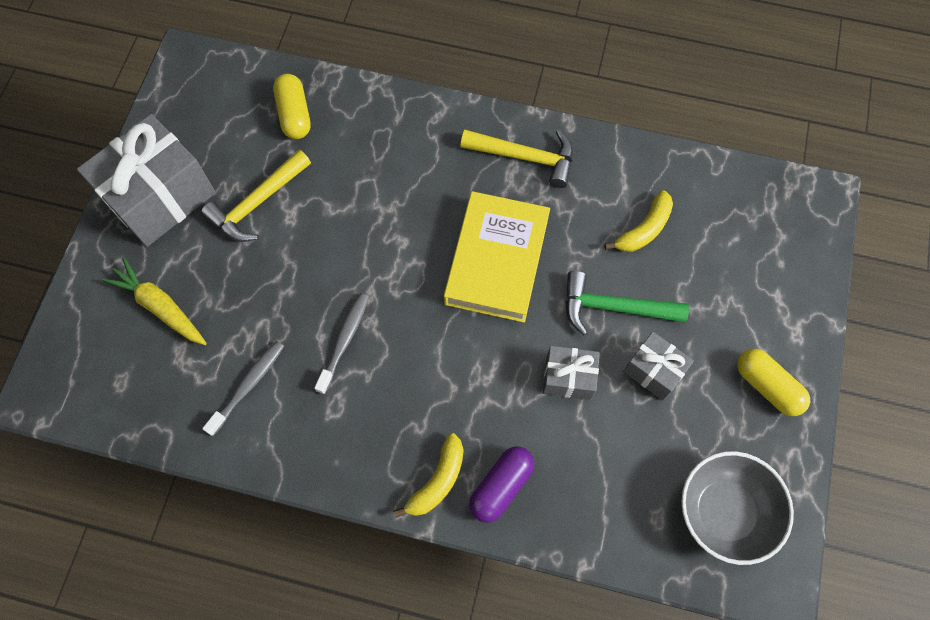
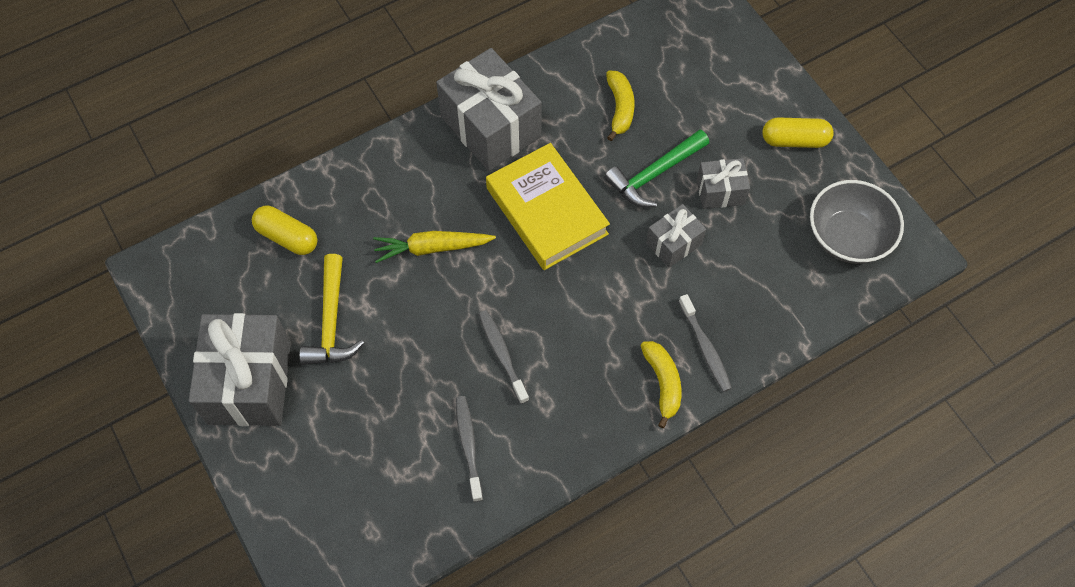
camera: 45 degrees left, 5 degrees down
(160, 307) = (340, 455): yellow carrot -> yellow carrot (432, 248)
(501, 486) = (705, 348): purple capsule -> grey toothbrush
(525, 157) = (490, 127): yellow hammer -> grey gift

